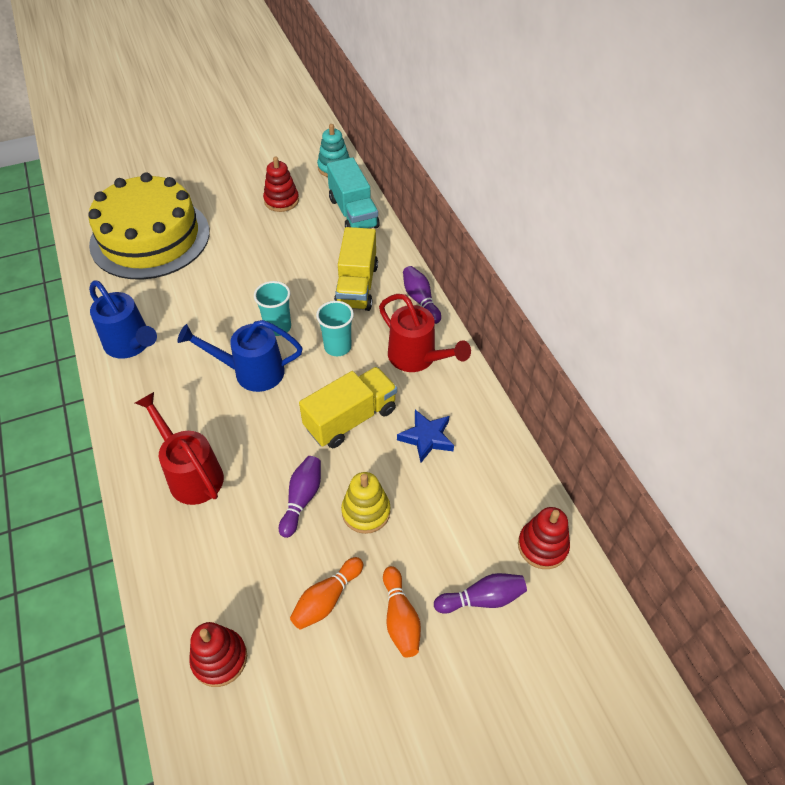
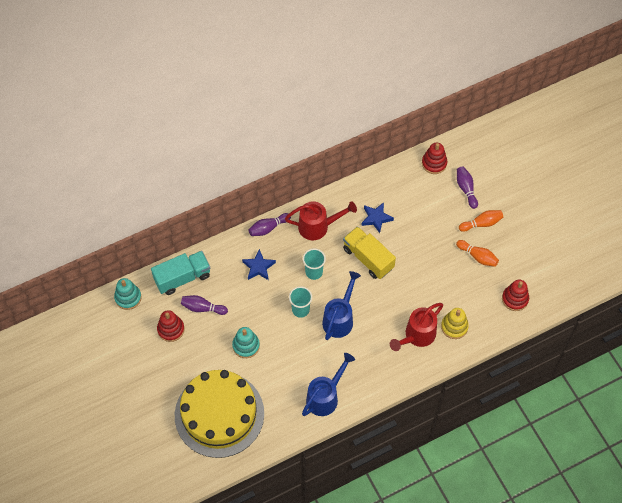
camera: 95 degrees left, 10 degrees up
(238, 267) = (246, 346): none -> turquoise stacking toy
(251, 372) = (340, 318): blue watering can -> blue watering can turned 150 degrees counterclockwise
(302, 499) = (424, 276): purple bowling pin -> purple bowling pin (202, 308)
(357, 286) = (258, 267): yellow truck -> blue star
(366, 511) = (427, 244): yellow stacking toy -> yellow stacking toy (454, 327)
(417, 358) = (318, 227): red watering can -> red watering can turned 45 degrees clockwise

